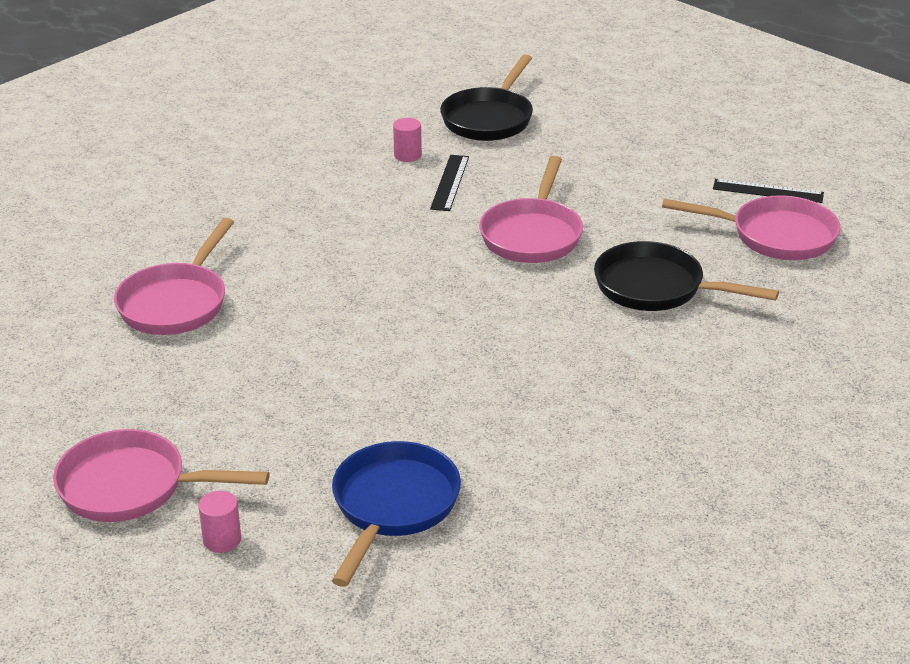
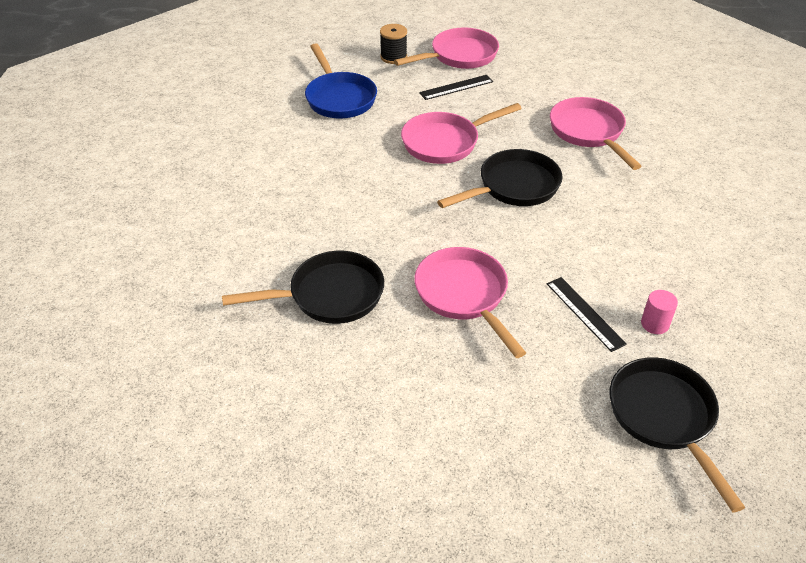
camera: 140 degrees right, 10 degrees up
(222, 540) = (393, 57): pink cylinder -> black spool
(350, 291) = (514, 187): none -> black pan
(768, 191) = (326, 472): black ruler -> black ruler (456, 87)
(776, 236) = (278, 408): pink pan -> pink pan (445, 142)

